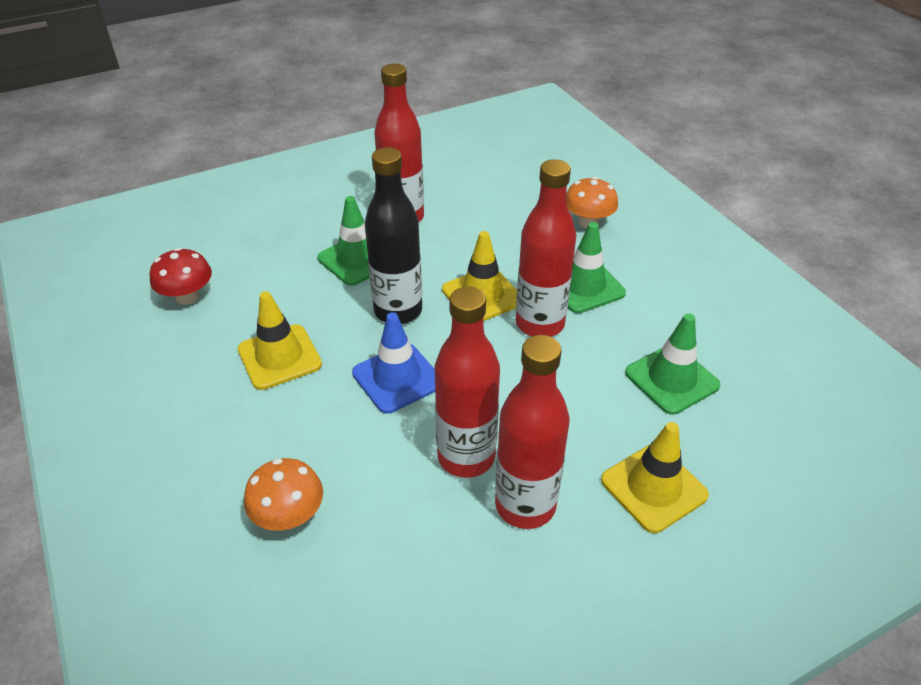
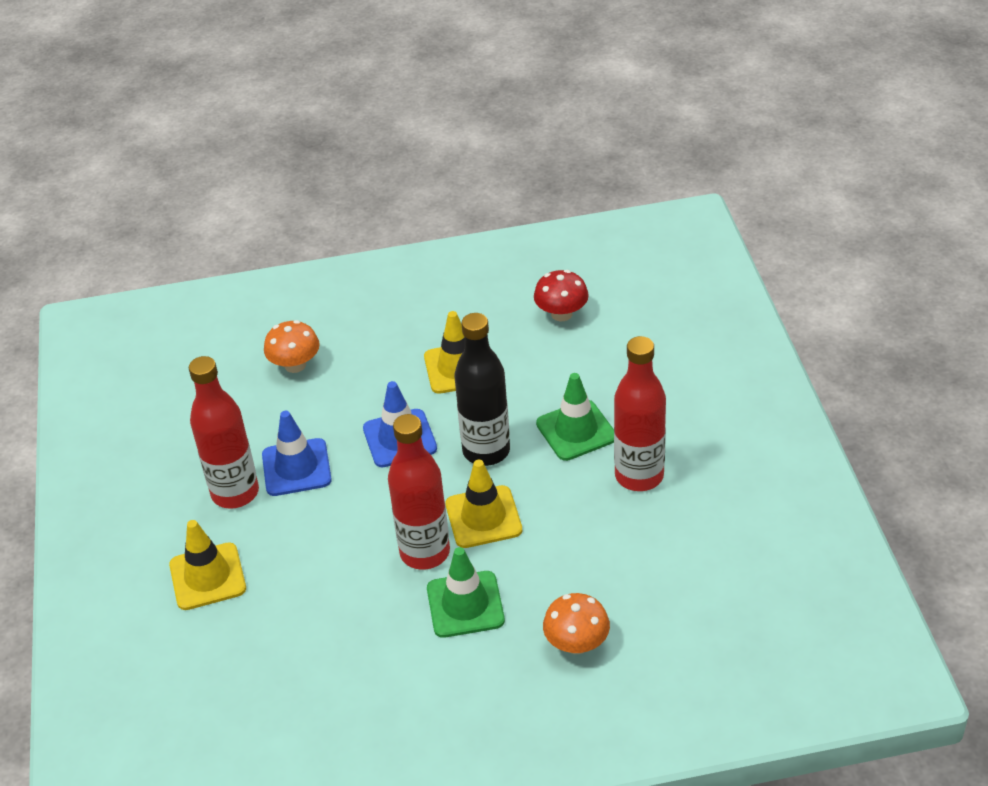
camera: 110 degrees right, 0 degrees up
(466, 457) = (296, 467): red bottle -> blue traffic cone
(671, 379) = (309, 632): green traffic cone -> none

